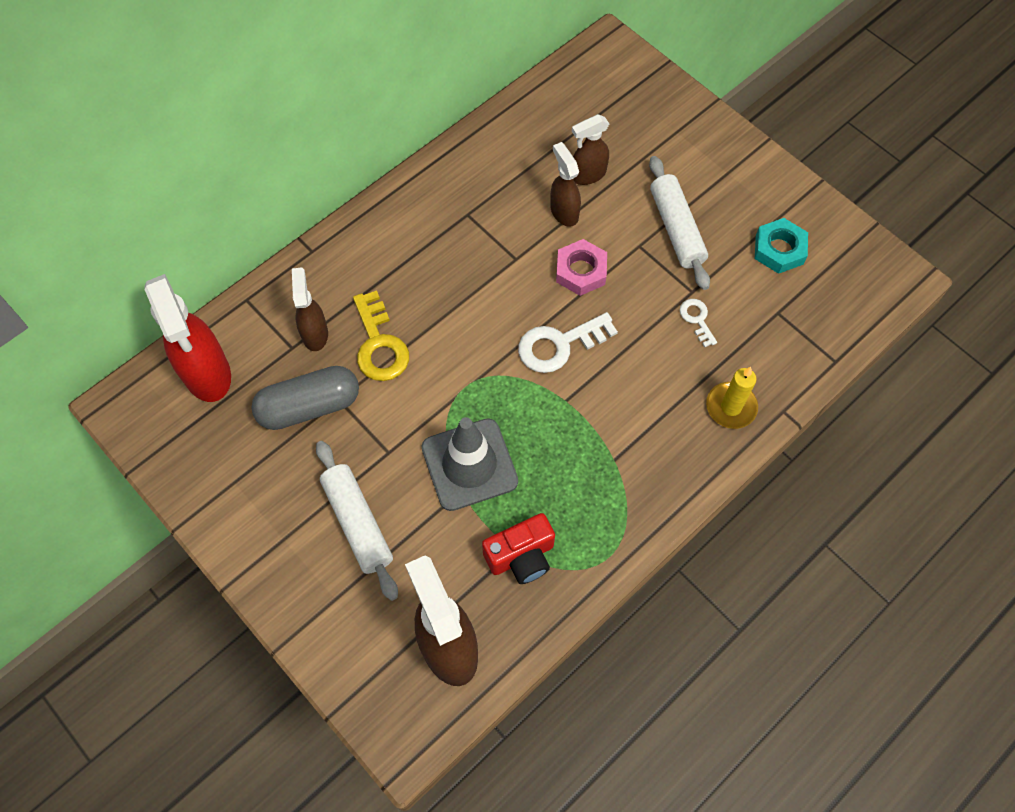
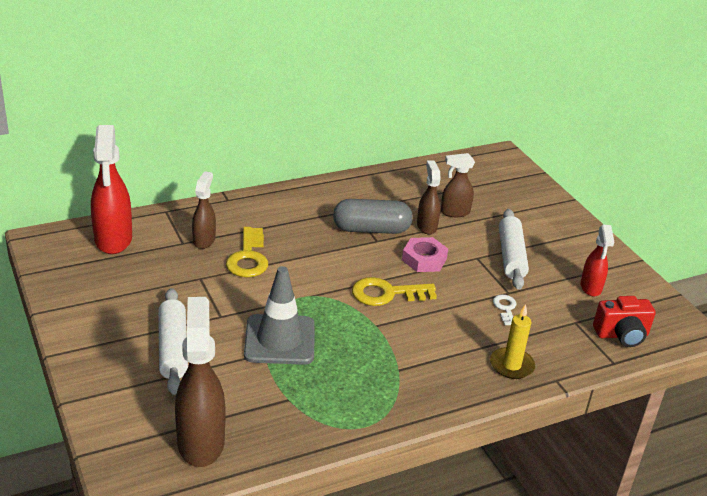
camera: 15 degrees right, 30 degrees down
(309, 407) = (176, 276): grey capsule -> grey capsule (371, 229)
(521, 556) = (291, 405): red camera -> red camera (621, 335)
(559, 345) = (387, 293): white key -> yellow key
(779, 249) = (591, 288): turquoise nut -> red spray bottle

